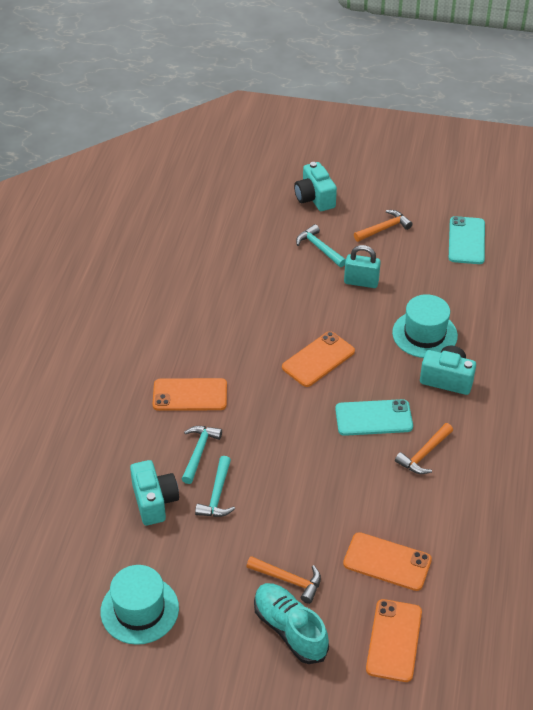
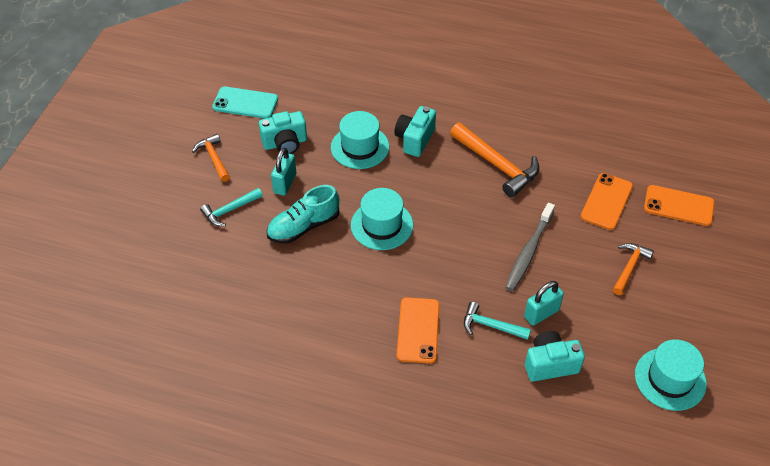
camera: 85 degrees left, 5 degrees up
(217, 495) = (541, 313): turquoise hammer -> turquoise padlock
(290, 629) = (677, 270): turquoise shoe -> turquoise shoe (303, 226)
(299, 484) = (529, 251): none -> grey toothbrush
(314, 198) = (153, 207): turquoise camera -> turquoise camera (285, 143)
(318, 359) = (382, 225): orange phone -> turquoise hat
(373, 418) = (455, 193): turquoise phone -> none
(424, 454) = (497, 165): orange hammer -> orange hammer, size x1.71

